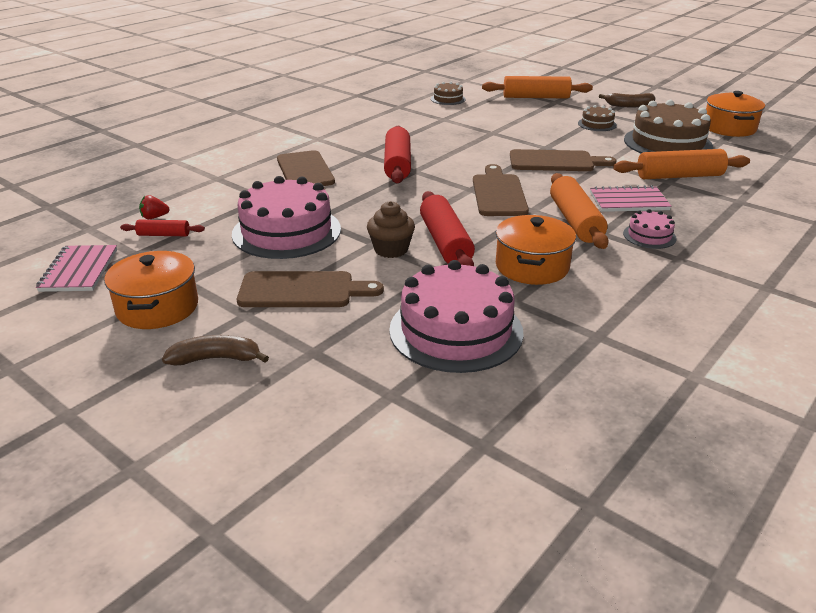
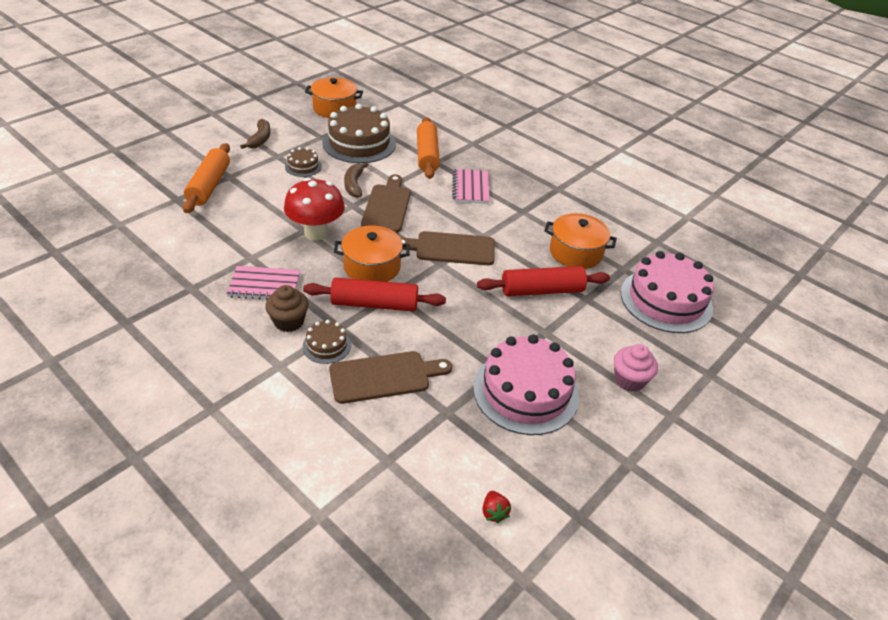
camera: 90 degrees left, 10 degrees up
(79, 270) = (620, 565): pink notebook -> pink notebook (264, 285)
(157, 307) = (674, 480): orange pot -> orange pot (372, 267)
(164, 235) = (536, 496): red rolling pin -> none
(216, 359) = (734, 430): brown banana -> brown banana (354, 185)
(302, 290) = (629, 380): brown cutting board -> pink cupcake
(391, 250) = (556, 323): brown cupcake -> brown cupcake (289, 321)
(448, 99) = (183, 246): brown cake -> brown cake (327, 345)
(491, 137) = (316, 233): none -> red mushroom
(575, 221) = (504, 219): orange rolling pin -> none
(649, 236) = (526, 192): pink cake -> none

